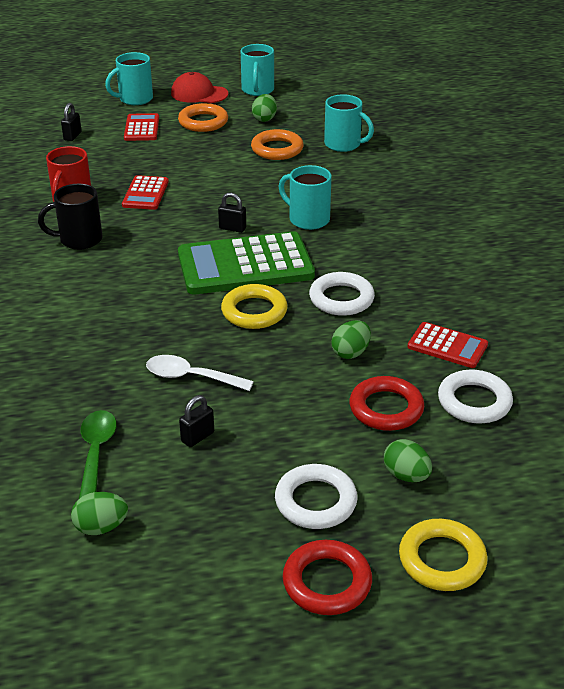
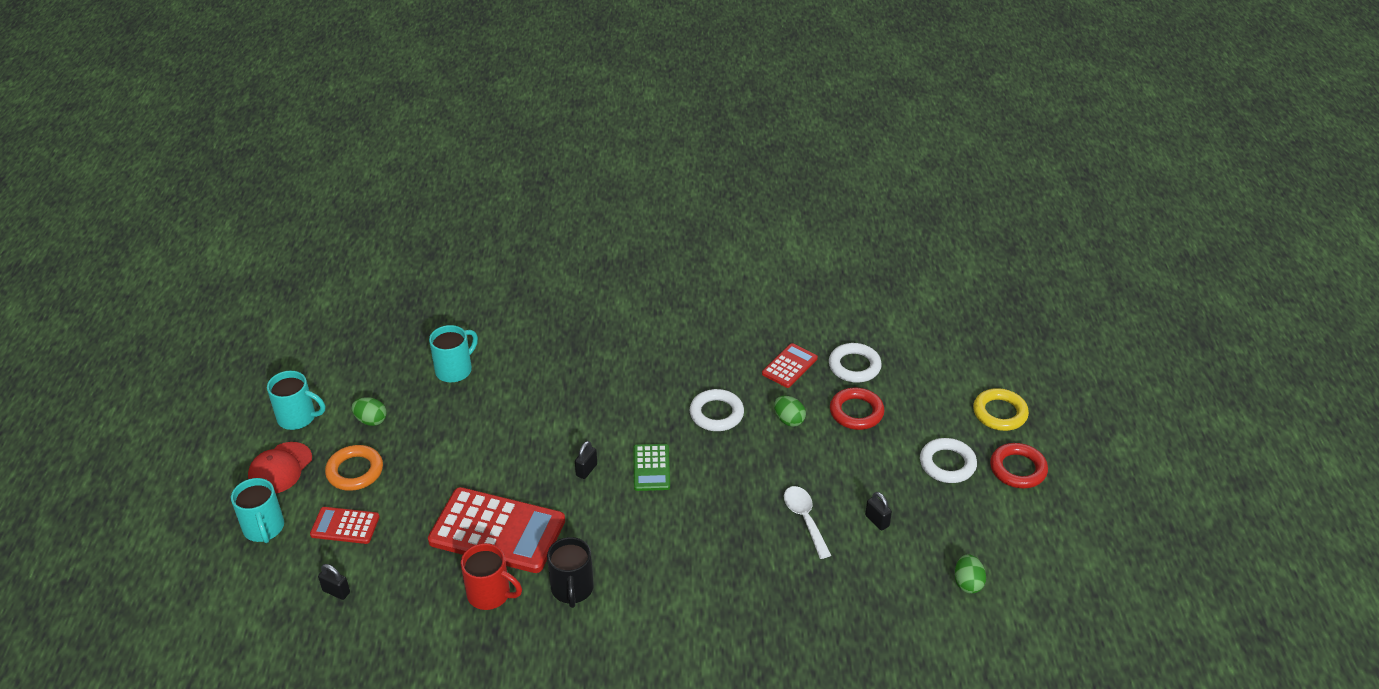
camera: 80 degrees left, 5 degrees up
(96, 452) = (888, 584): green spoon -> none
(145, 193) = (497, 531): red calculator -> red calculator, size x1.98
(191, 377) = (804, 519): white spoon -> white spoon turned 135 degrees clockwise
(245, 265) = (651, 468): green calculator -> green calculator, size x0.51
(254, 311) = (723, 470): yellow ring -> none
(277, 149) = (444, 419): orange ring -> none
(308, 219) = (587, 416): turquoise mug -> none
(406, 475) = (925, 415): green egg -> none

